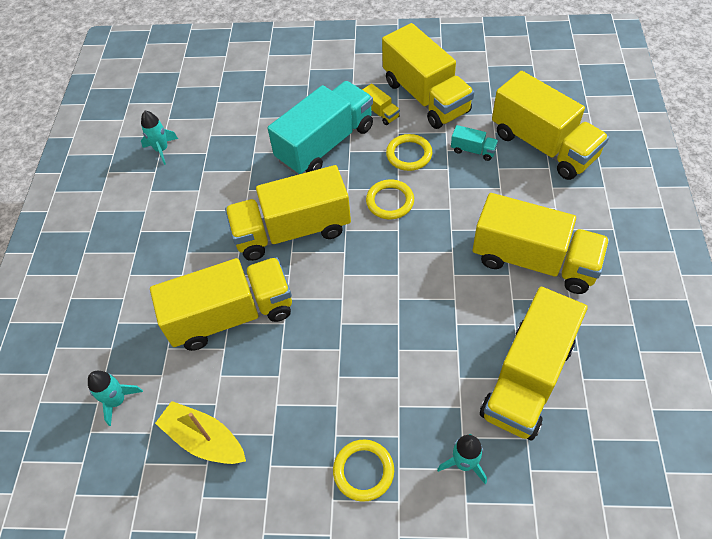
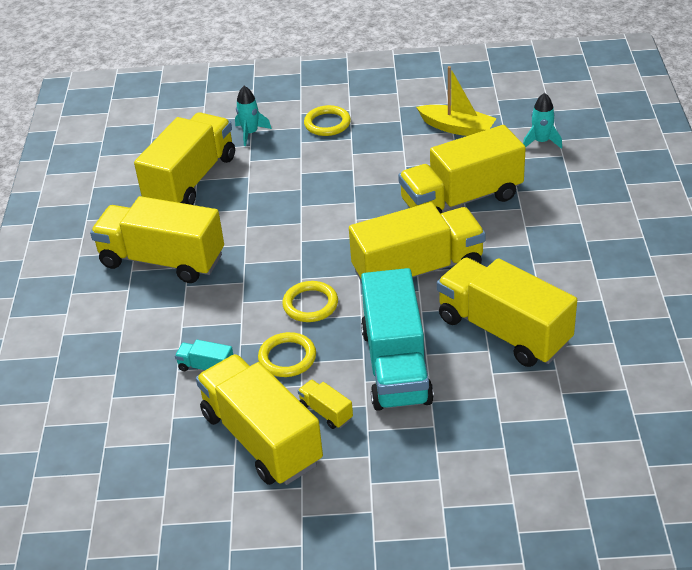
camera: 175 degrees right, 15 degrees down
(162, 150) = (613, 346): turquoise rocket -> none
(325, 144) = (396, 365): turquoise truck -> turquoise truck turned 45 degrees counterclockwise
(543, 145) = (117, 378): yellow truck -> yellow truck (503, 331)

